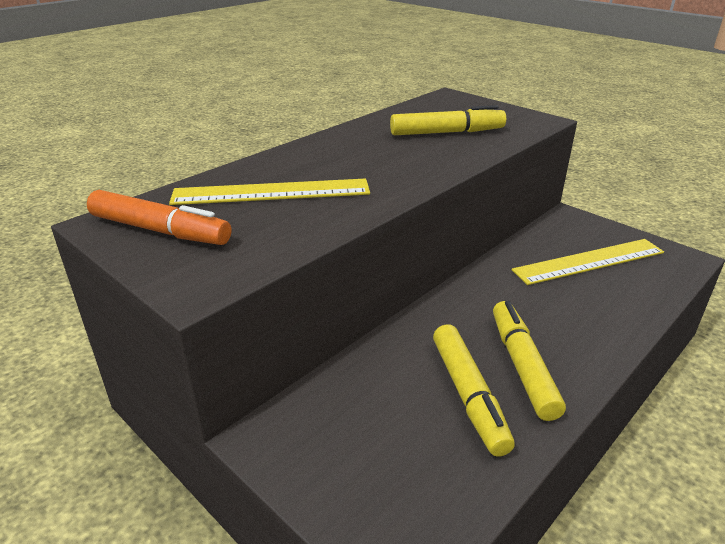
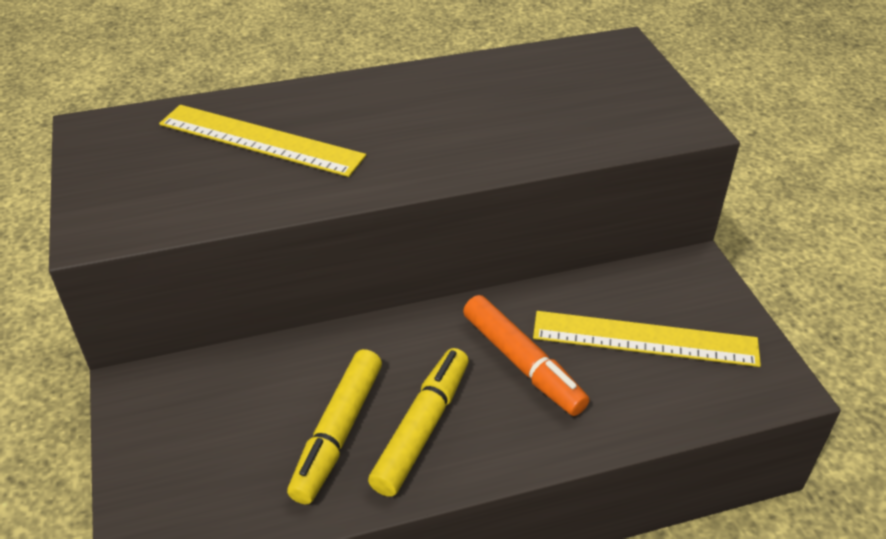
camera: 30 degrees right, 10 degrees up
(160, 230) = (125, 154): orange marker -> orange marker (522, 363)
(446, 132) = (538, 111): yellow marker -> none

